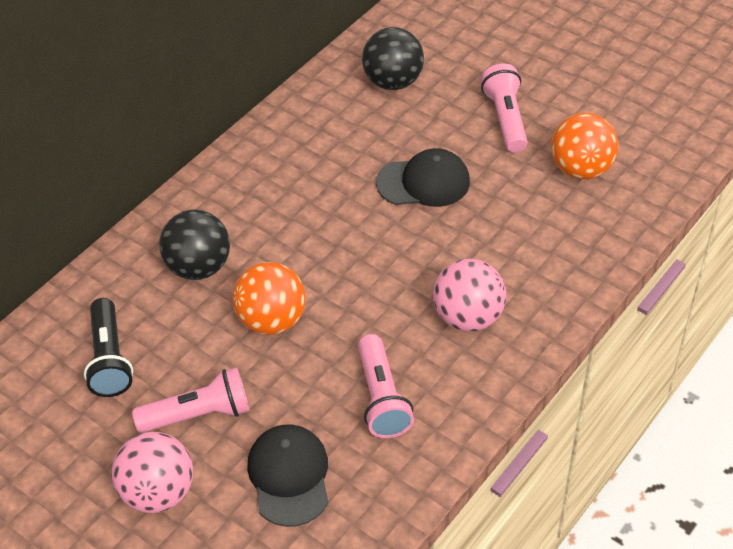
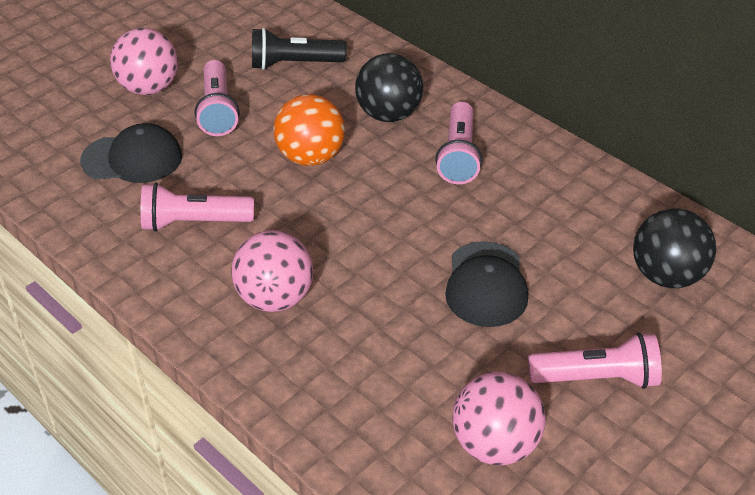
camera: 95 degrees right, 5 degrees down
(259, 210) = (459, 155): none -> pink flashlight
(581, 169) = (495, 444): orange ball -> pink ball

